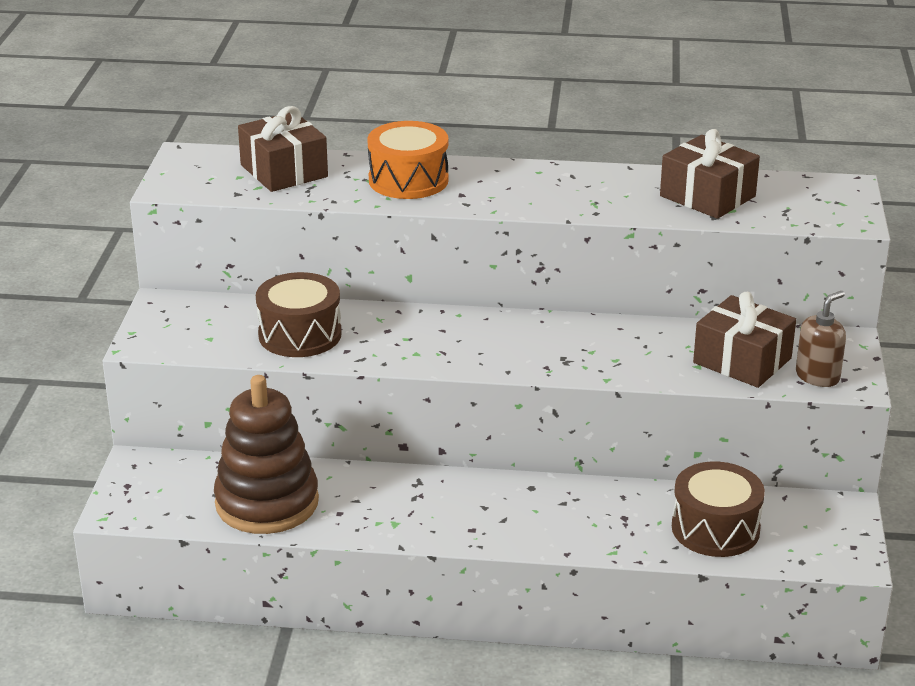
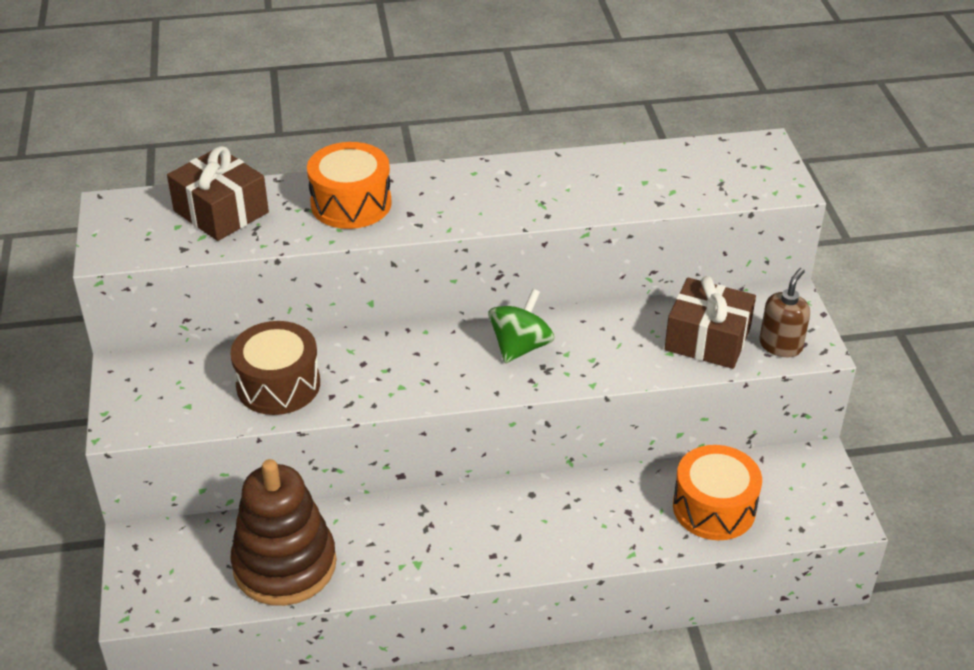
camera: 15 degrees left, 10 degrees up
(547, 339) = (520, 347): none -> green spinning top
(707, 196) = (643, 178): brown gift -> none
(715, 528) = (714, 508): brown drum -> orange drum

